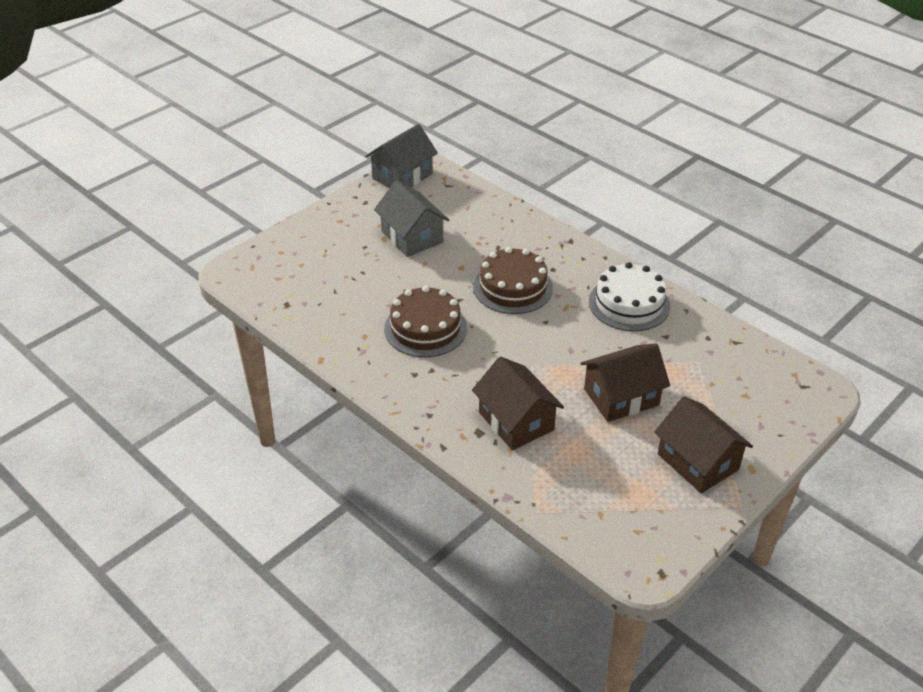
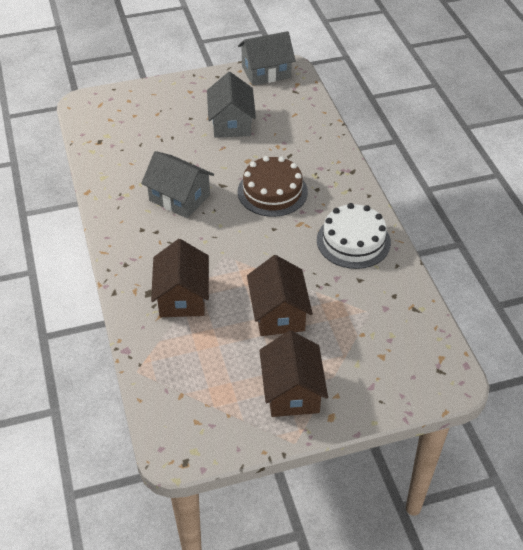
camera: 30 degrees right, 5 degrees up
(425, 328) = (179, 198): brown cake -> grey house
(621, 397) = (278, 313): brown house -> brown house turned 75 degrees clockwise

